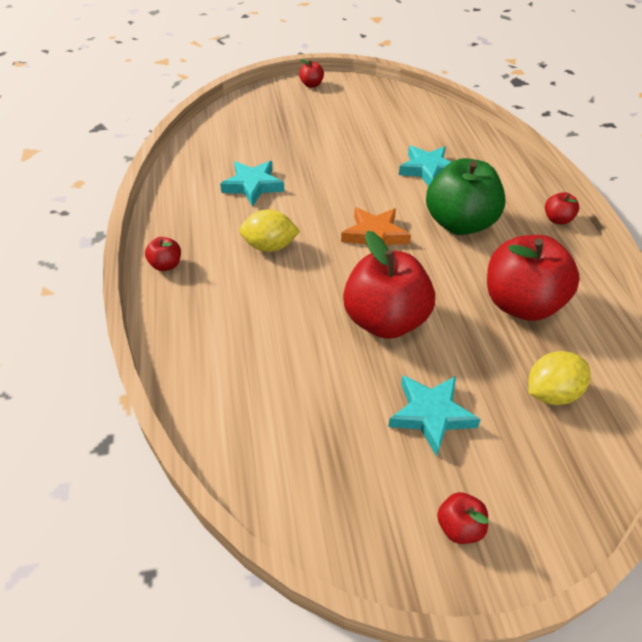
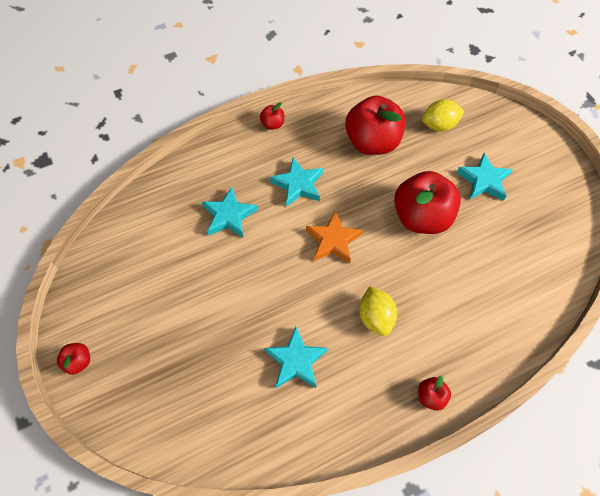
camera: 105 degrees left, 15 degrees up
(459, 223) = (298, 185): green apple -> turquoise star
(459, 527) = (543, 160): red apple -> none
(551, 393) = (439, 125): yellow lemon -> yellow lemon turned 60 degrees counterclockwise

